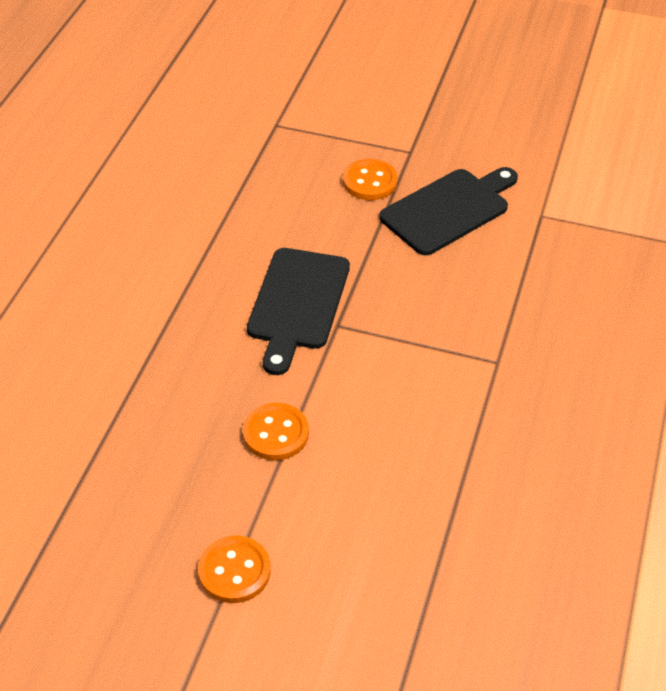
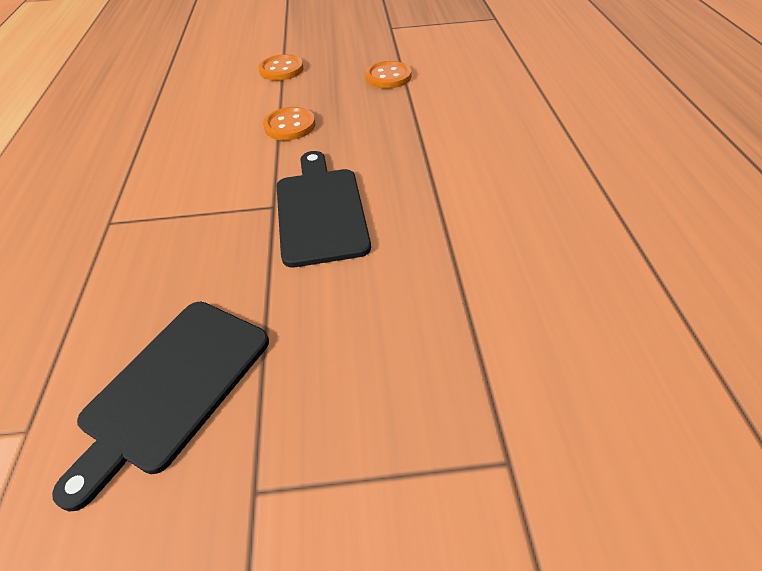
camera: 160 degrees right, 0 degrees up
(370, 182) = (301, 395): orange button -> orange button (388, 77)

